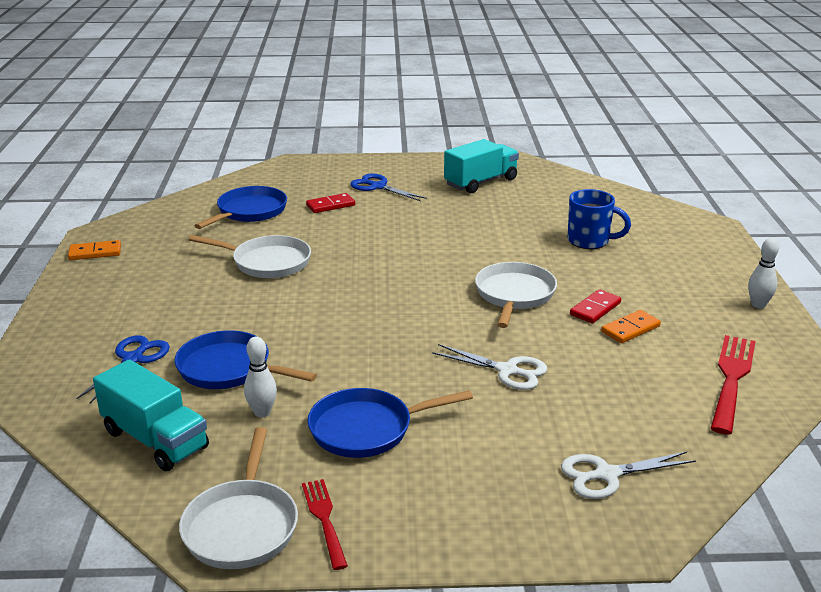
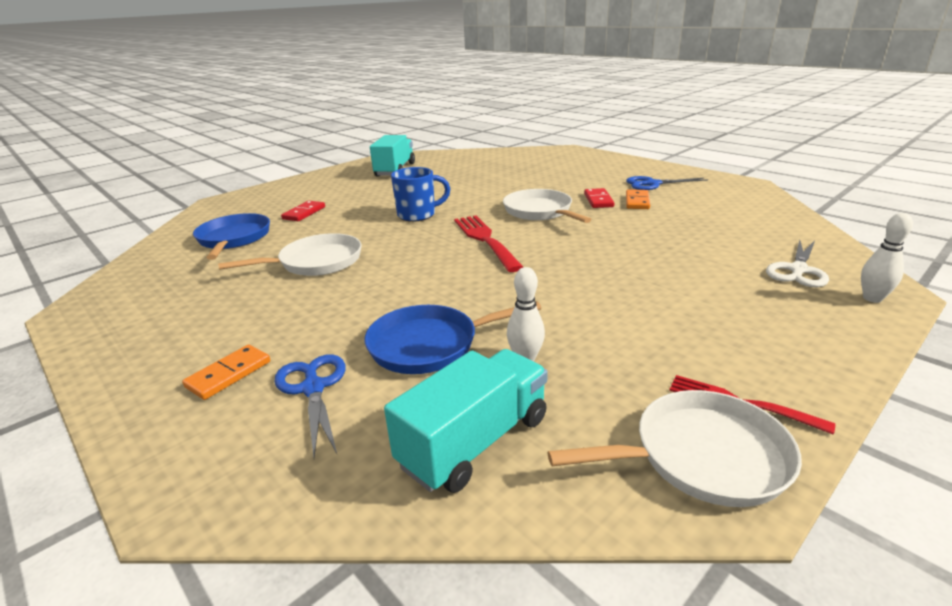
camera: 40 degrees left, 0 degrees up
(95, 252) = (99, 325): orange domino -> orange domino (229, 374)
(155, 440) = (475, 441): turquoise truck -> turquoise truck turned 45 degrees counterclockwise
(242, 526) = (701, 457): white pan -> white pan turned 60 degrees counterclockwise
(367, 429) = (623, 324): blue pan -> none
(378, 187) = (323, 193): blue scissors -> blue scissors (652, 184)
(507, 370) = (625, 248): white scissors -> none
(590, 241) = (523, 174): blue mug -> blue mug (418, 215)
(732, 380) = (732, 202): red fork -> red fork (486, 240)
(758, 305) = (665, 170): white bowling pin -> white bowling pin (872, 298)

